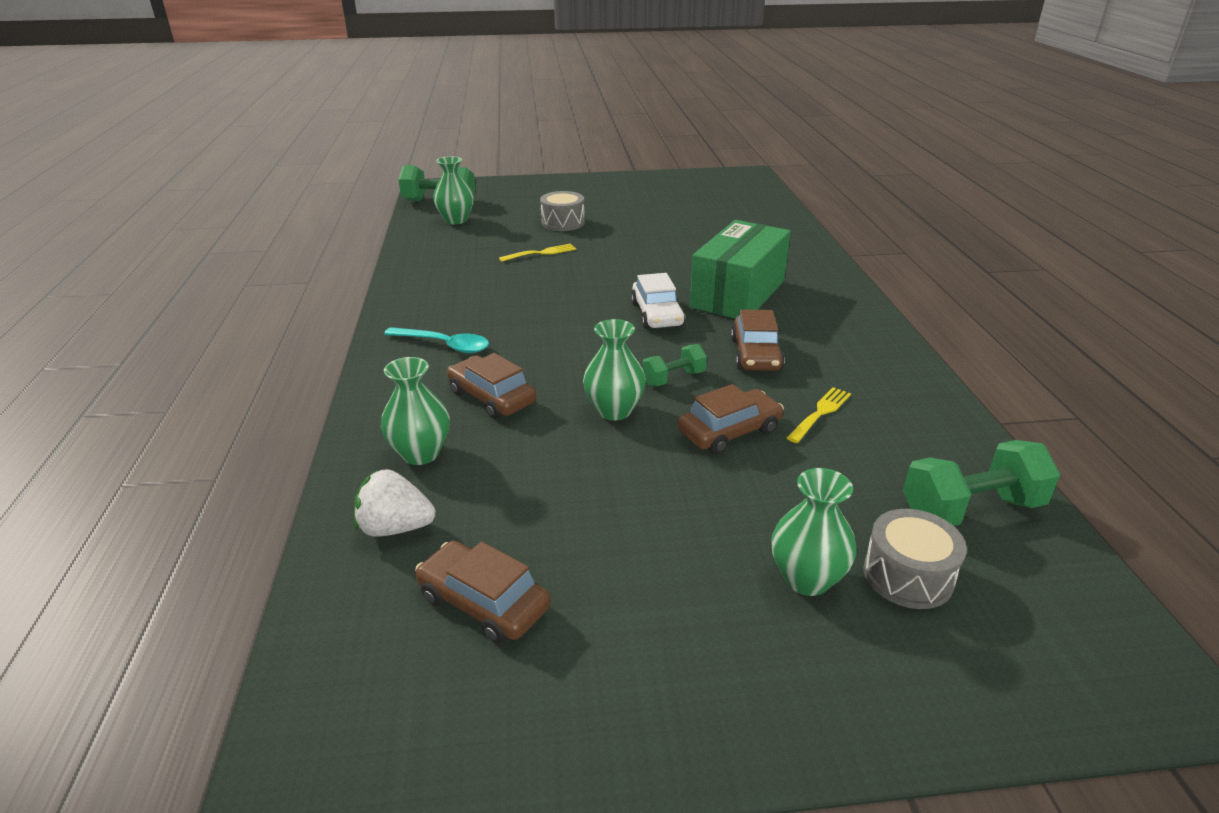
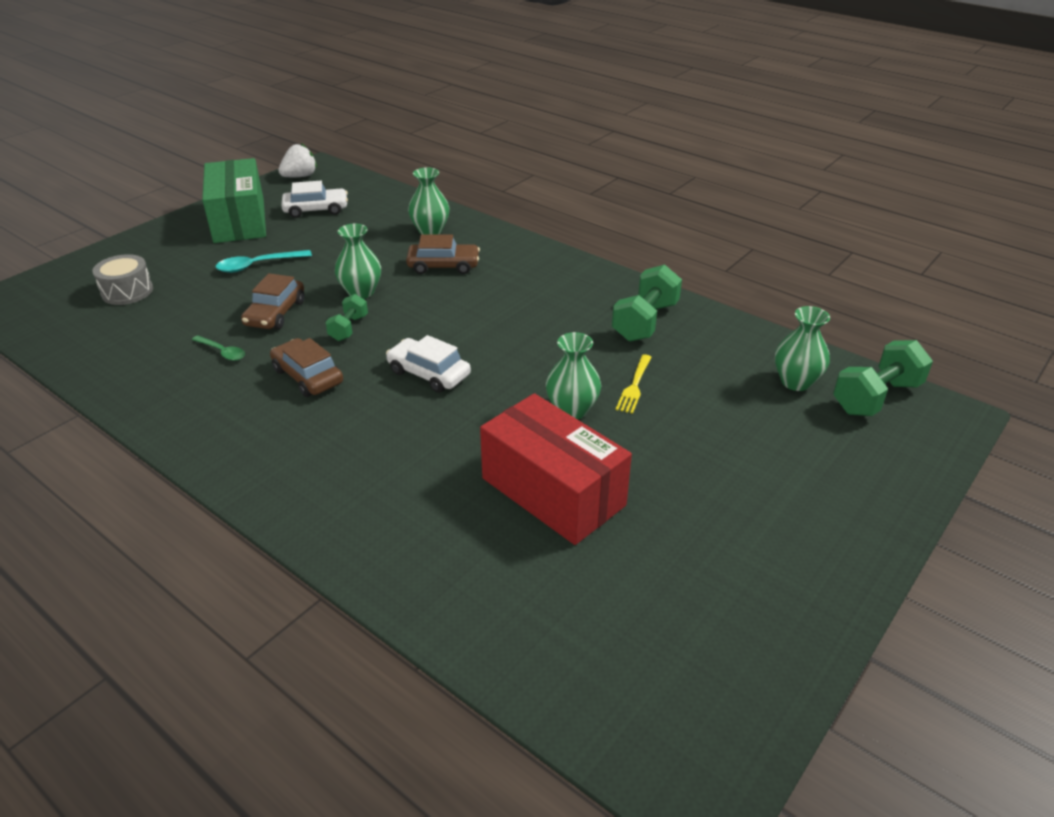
camera: 135 degrees right, 5 degrees up
(395, 528) = (389, 209): white strawberry -> white strawberry (300, 176)
(444, 345) = (531, 276): turquoise spoon -> turquoise spoon (258, 265)
(483, 602) = (316, 210): brown car -> white car
(563, 223) = (702, 442): grey drum -> none
(675, 238) = (553, 492): none -> red box
(738, 294) = (386, 436): green box -> green box (239, 220)
(806, 579) = (179, 270): green vase -> green vase (572, 410)
(820, 413) = (222, 352): yellow fork -> green spoon
(971, 509) = (96, 336): green dumbbell -> green dumbbell (645, 322)

